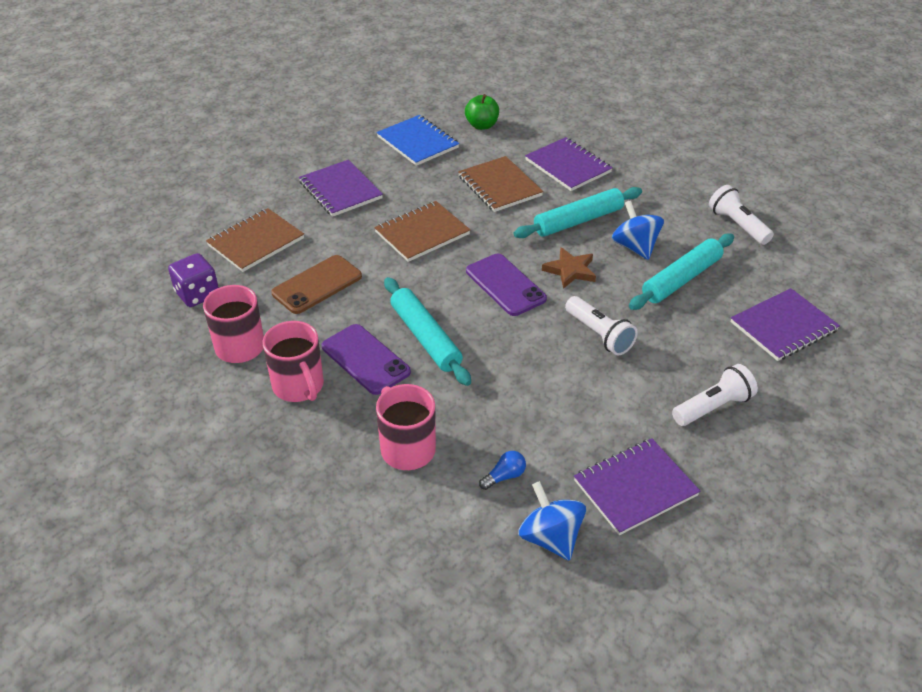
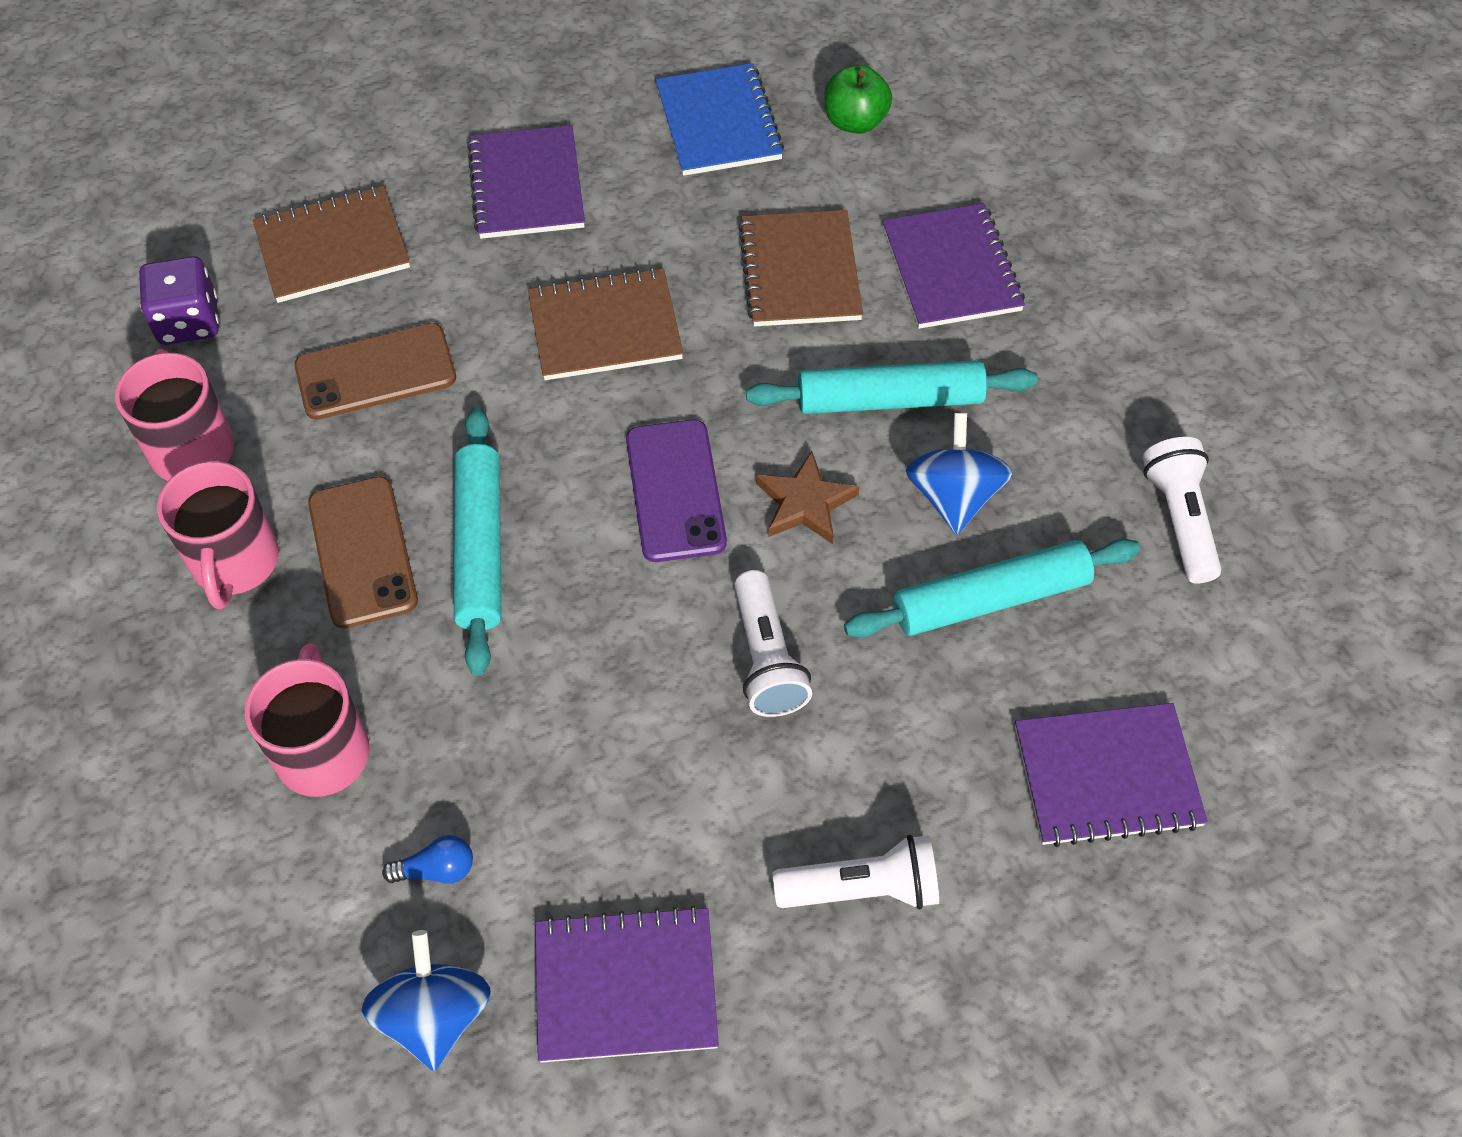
camera: 25 degrees right, 15 degrees up
(365, 359) = (362, 552): purple phone -> brown phone

